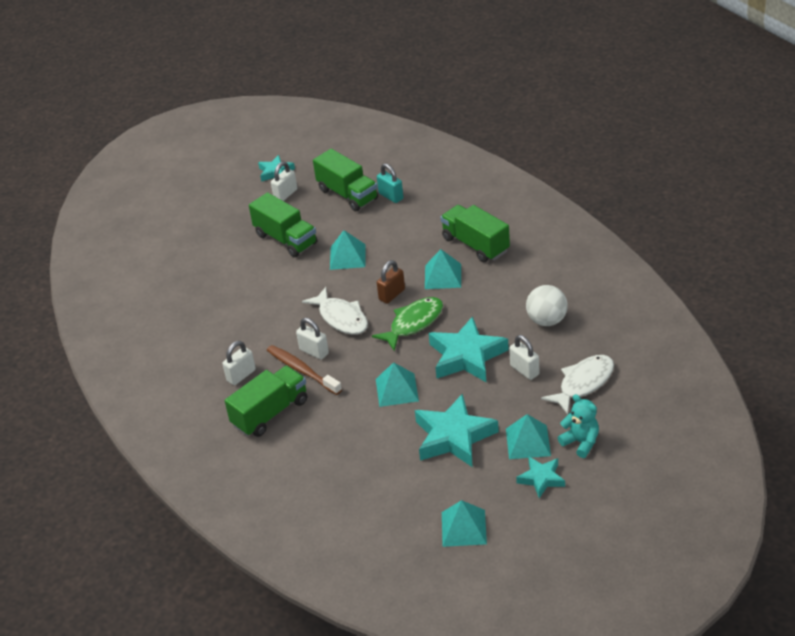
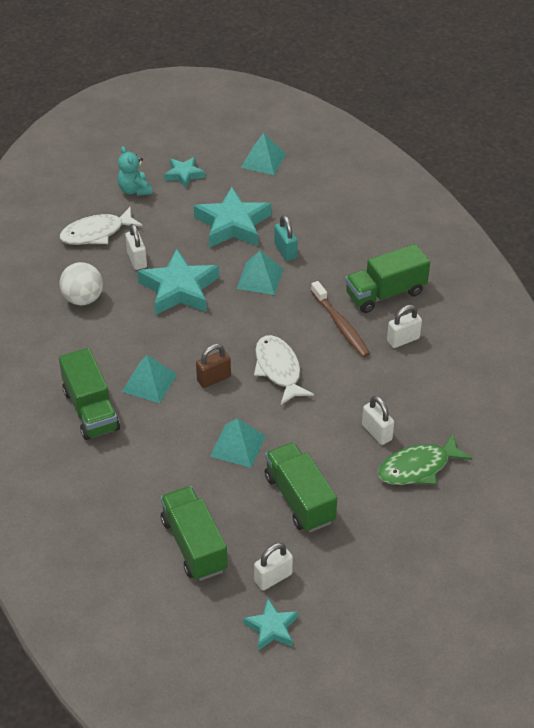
camera: 165 degrees left, 5 degrees up
(314, 351) = (321, 341): white padlock -> white padlock (377, 432)
(391, 196) = (143, 520): turquoise padlock -> turquoise padlock (285, 251)
(413, 323) = (209, 339): green fish -> green fish (418, 468)
(528, 442) = (175, 203): turquoise pyramid -> none

